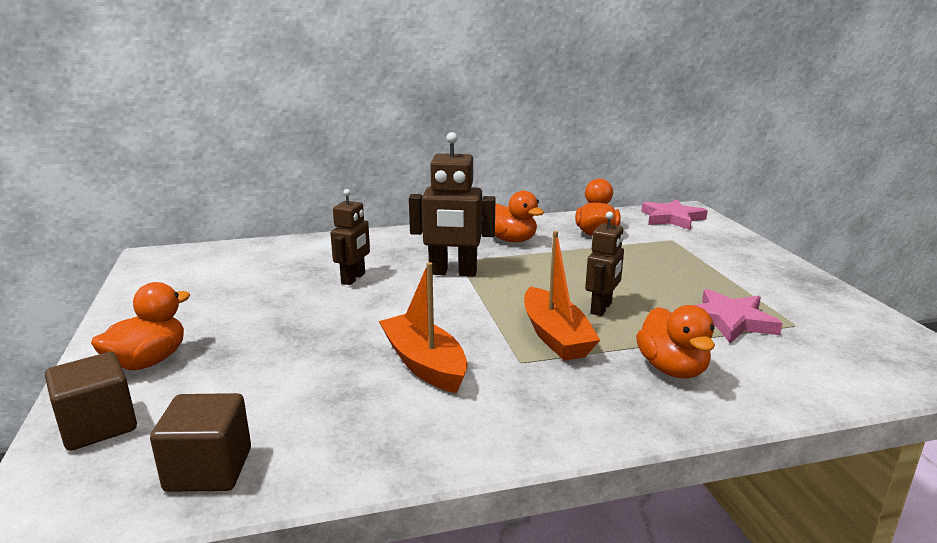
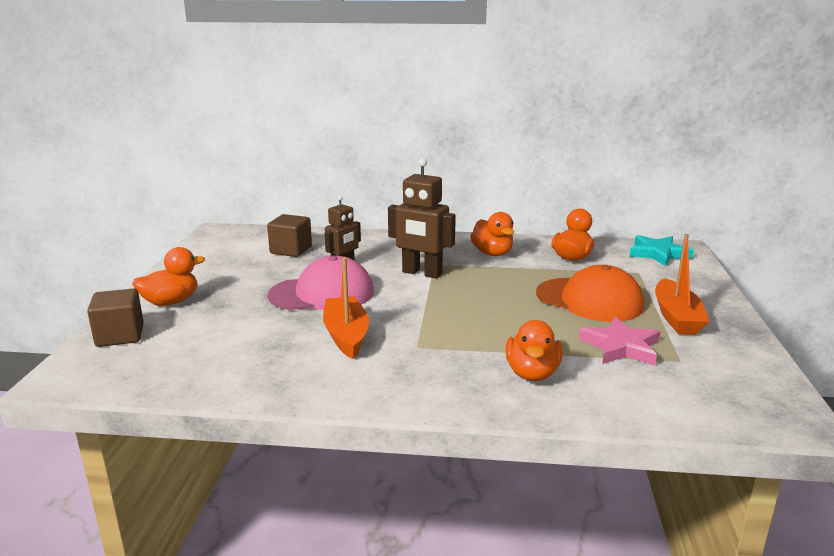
camera: 20 degrees right, 0 degrees up
(209, 469) = (165, 373): brown cube -> brown cube (291, 250)
(353, 315) = (322, 293): none -> pink cap
(555, 336) = (460, 333): orange boat -> orange boat (676, 317)
(601, 308) = (518, 319): brown robot -> none
(653, 275) = (589, 300): none -> orange cap
(672, 218) = (658, 254): pink star -> turquoise star

